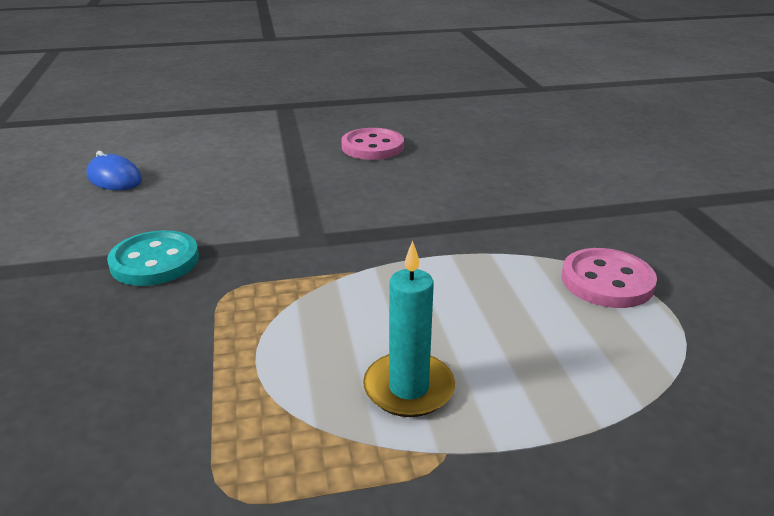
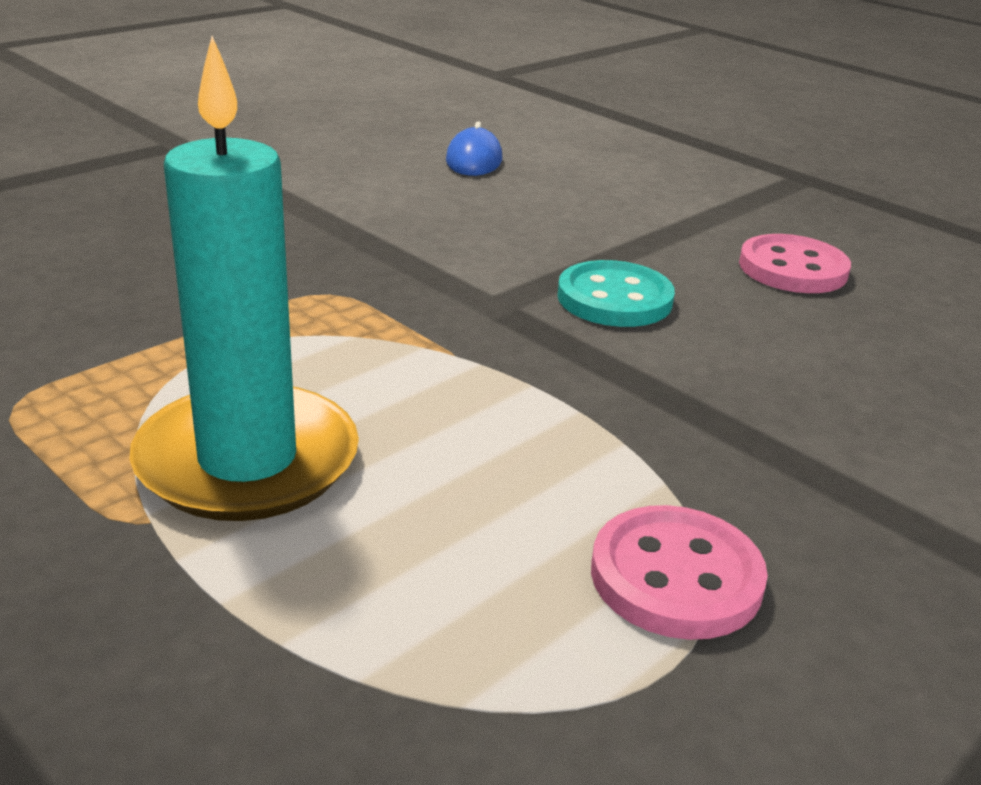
camera: 55 degrees right, 0 degrees up
(155, 261) = (342, 237): turquoise button -> turquoise button (614, 299)
(409, 388) = (247, 461): turquoise candle -> turquoise candle, size x1.76

